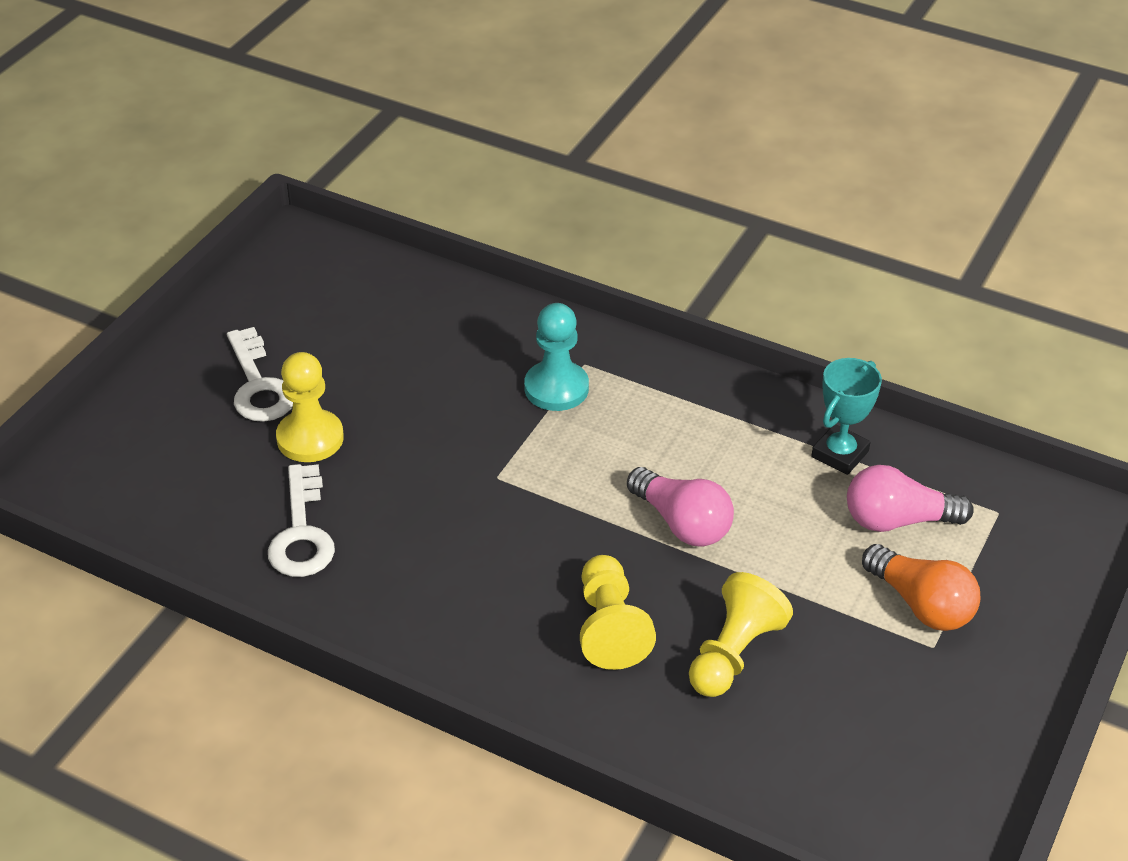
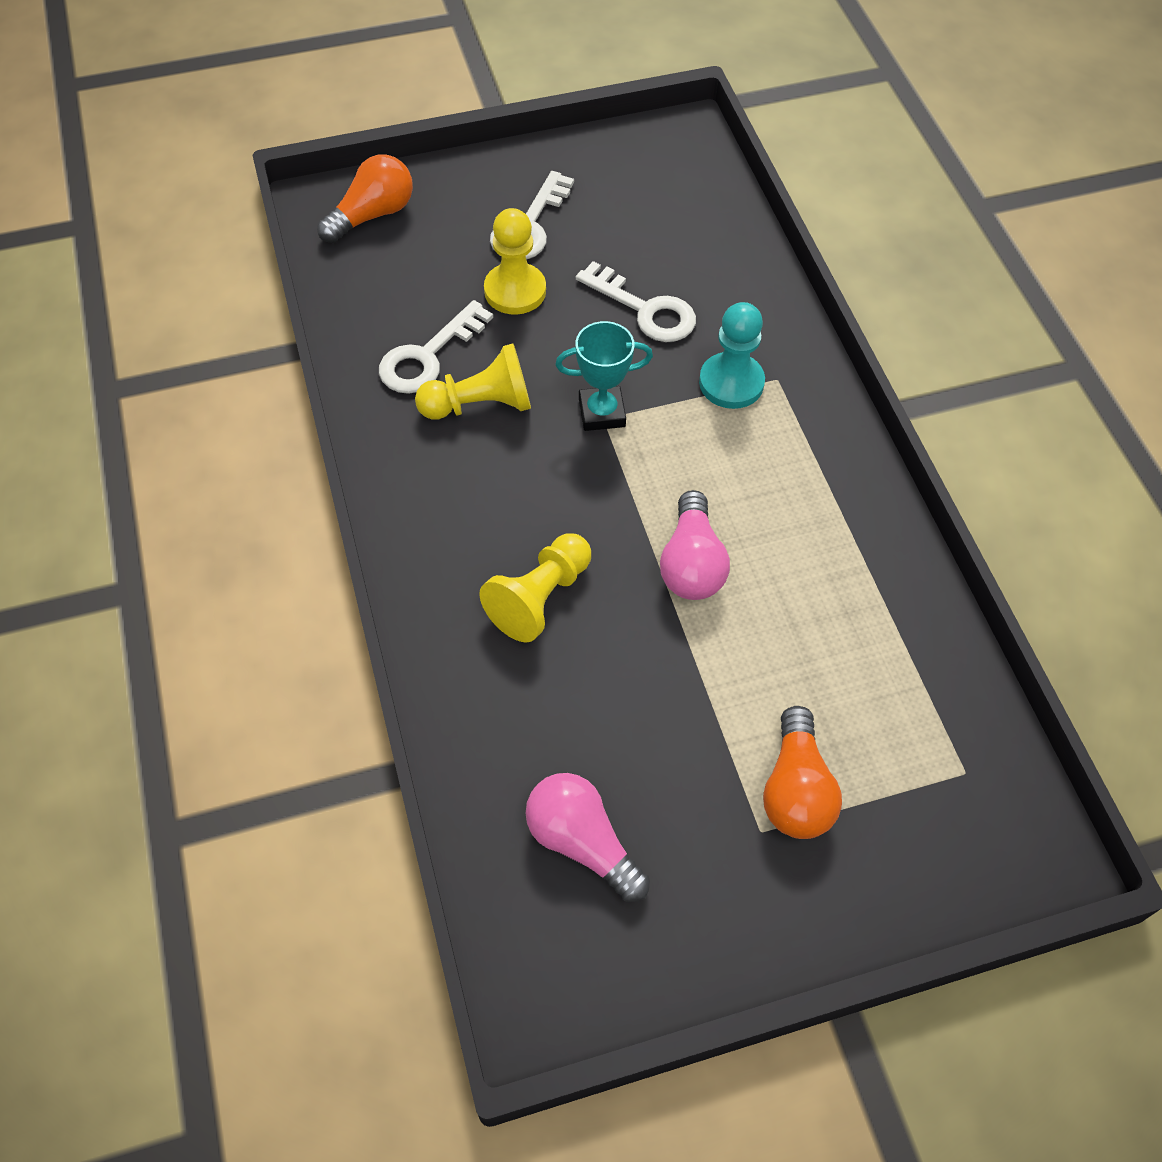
camera: 45 degrees right, 15 degrees up
(109, 464) = (372, 215): none -> orange light bulb
(430, 383) = (645, 309): none -> white key
(733, 653) = (601, 696): yellow pawn -> yellow pawn (480, 404)
(840, 454) = (889, 611): turquoise trophy -> turquoise trophy (602, 412)
(897, 520) = (866, 705): pink light bulb -> pink light bulb (582, 842)

